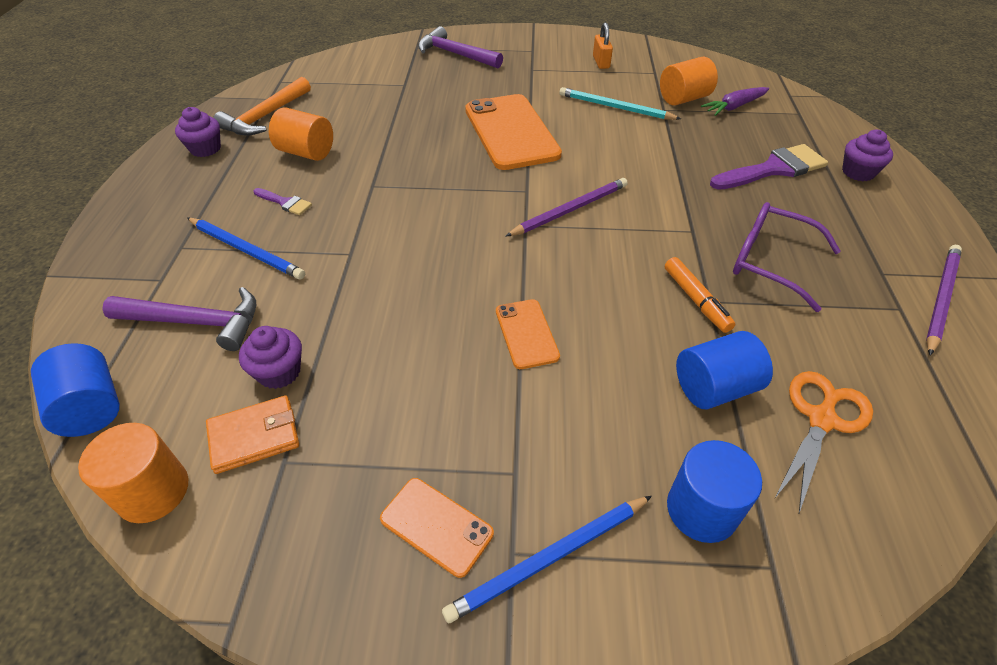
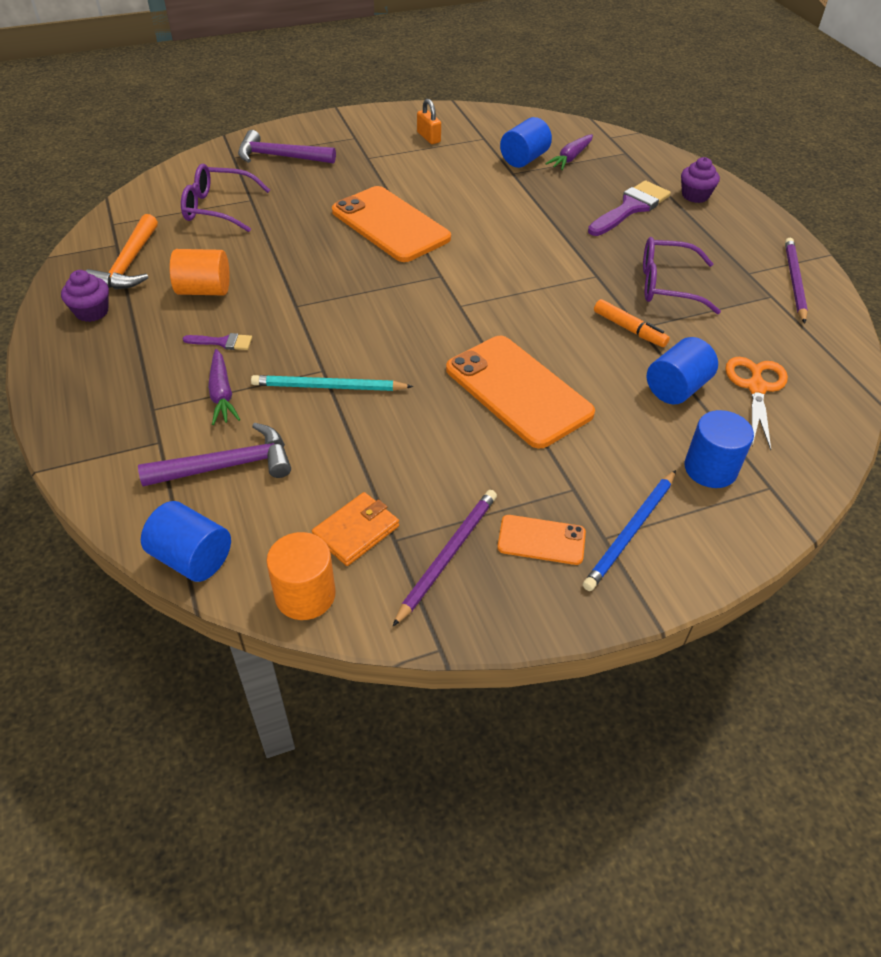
camera: 25 degrees left, 0 degrees up
(246, 250) = (222, 394): blue pencil -> purple carrot
(279, 372) = (337, 480): purple cupcake -> none
(371, 86) = (217, 208): none -> purple glasses
(526, 334) = (518, 391): orange phone -> orange phone, size x2.03
(570, 210) = (489, 283): purple pencil -> purple pencil (448, 555)
(615, 107) = (469, 180): turquoise pencil -> turquoise pencil (328, 387)
(684, 99) = (524, 159): orange cylinder -> blue cylinder

